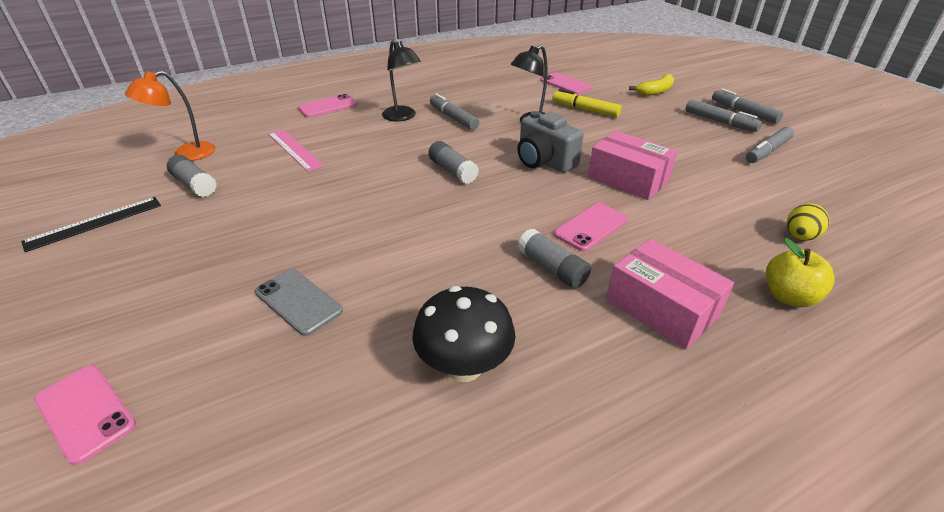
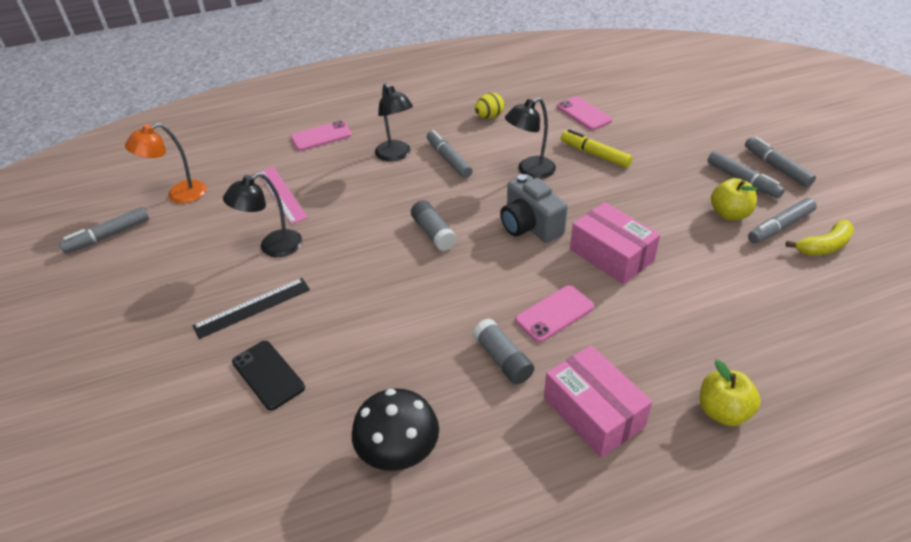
camera: 10 degrees right, 5 degrees up
(85, 412) = (96, 463): pink phone -> none
(94, 223) = (98, 273): black ruler -> black ruler (252, 307)
(108, 190) = (108, 236): none -> grey marker
(195, 185) = (186, 234): grey glue stick -> none
(290, 191) = (273, 248): none -> black lamp
(298, 301) = (268, 375): grey phone -> black phone
(655, 91) = (684, 130): yellow banana -> yellow banana (824, 246)
(719, 144) = (729, 214): none -> yellow apple
(799, 237) = (766, 342): yellow egg -> yellow egg (489, 117)

